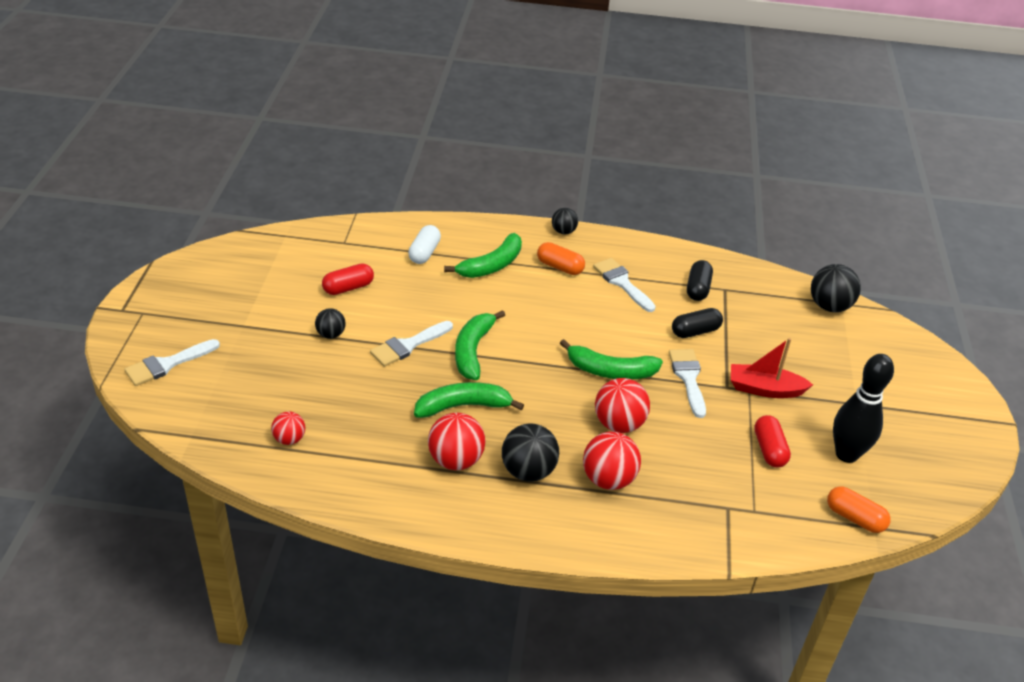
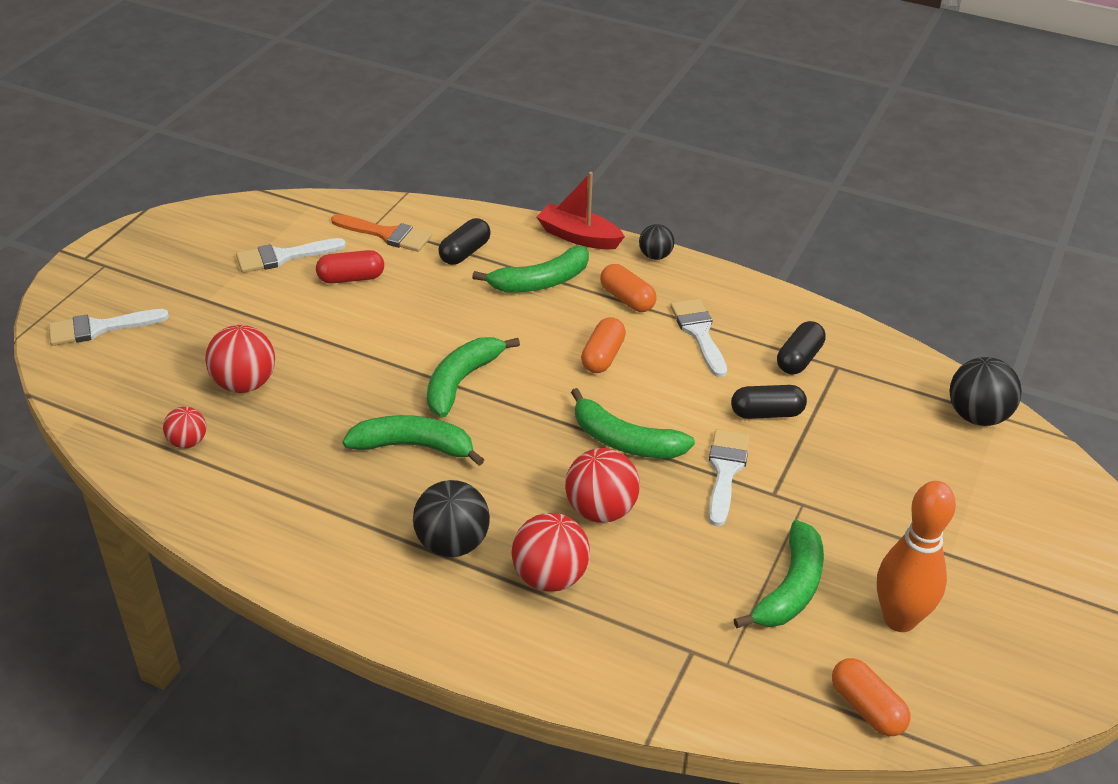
camera: 20 degrees right, 0 degrees up
(331, 334) = (301, 329): black ball -> none
(357, 249) = (386, 234): none -> orange brush
(408, 345) = (385, 359): white brush -> white brush (283, 256)
(424, 253) = (465, 252): white capsule -> black capsule
(456, 460) = (369, 510): red ball -> red ball (245, 384)
(564, 312) = (603, 356): none -> orange capsule
(764, 389) = (825, 507): red boat -> red boat (578, 237)
(769, 449) = (790, 588): red capsule -> green banana
(846, 454) = (899, 619): black bowling pin -> orange bowling pin

